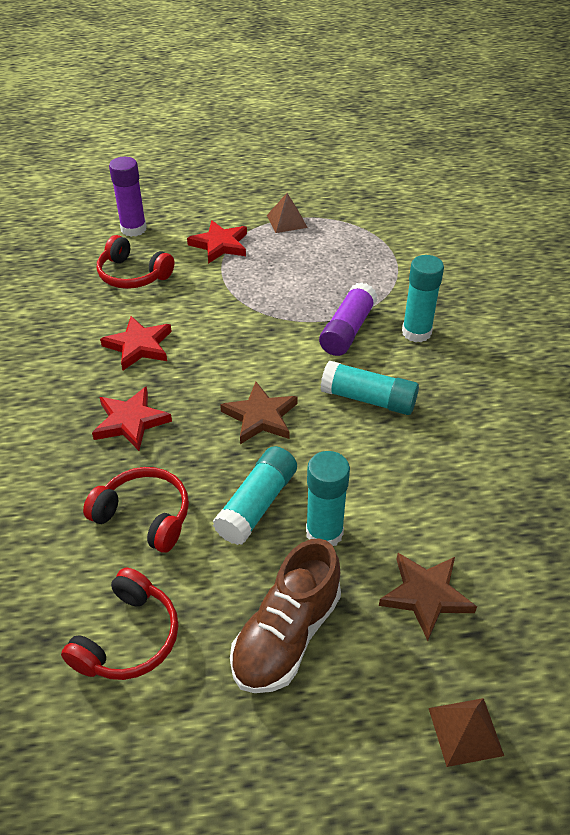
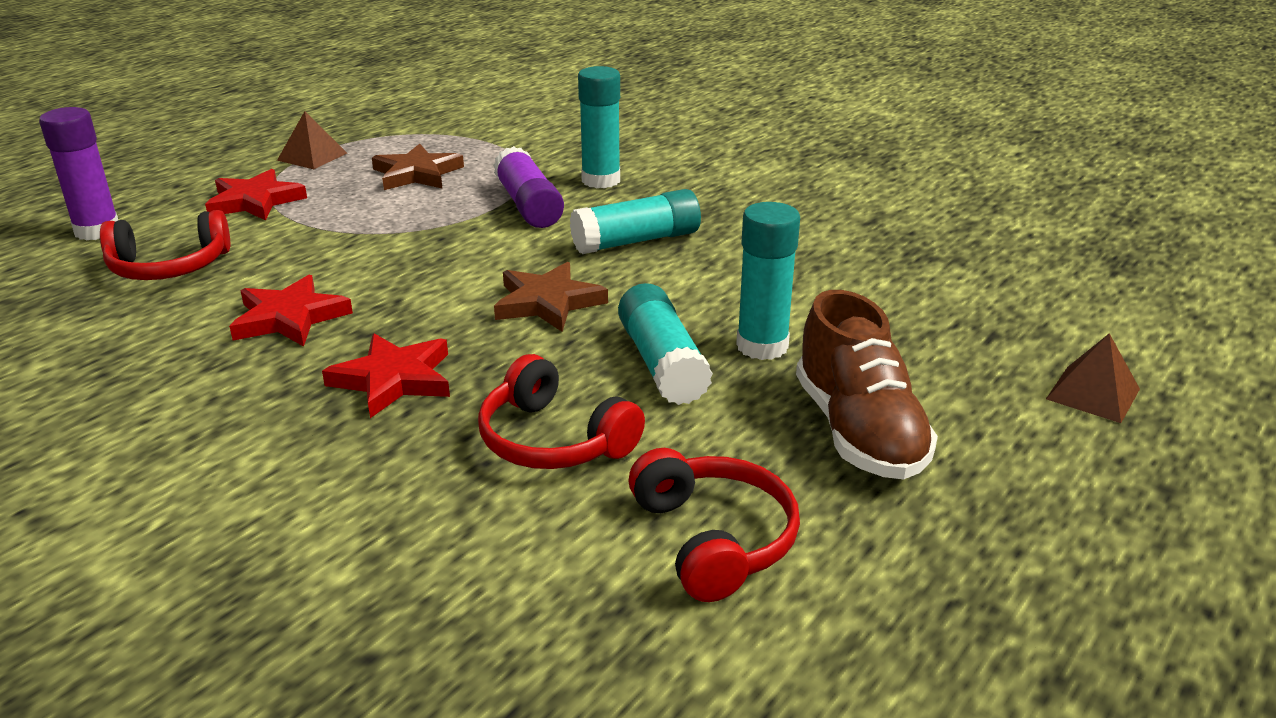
camera: 45 degrees left, 15 degrees down
(144, 516) = (553, 440): red headphones -> red headphones turned 120 degrees counterclockwise
(426, 595) = (917, 335): brown star -> brown star (417, 174)

